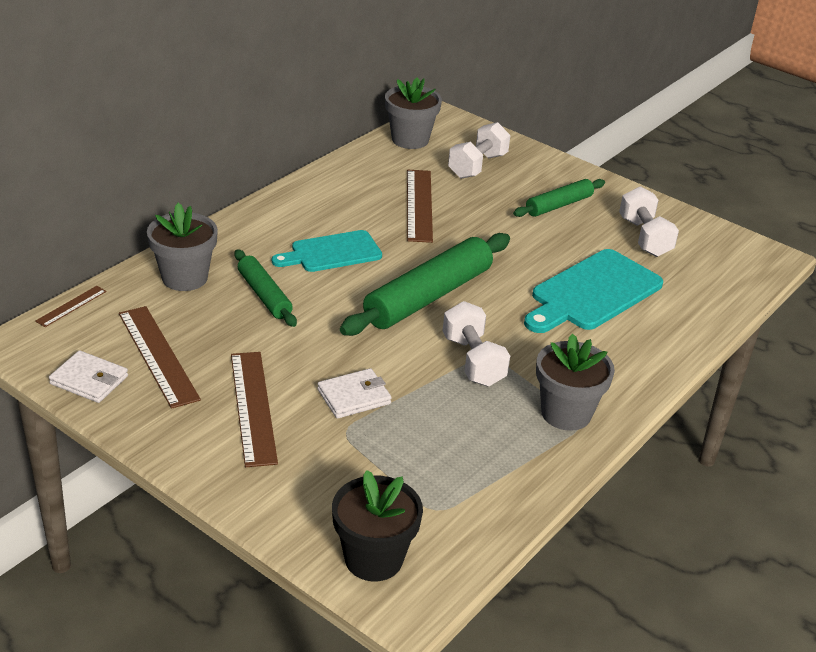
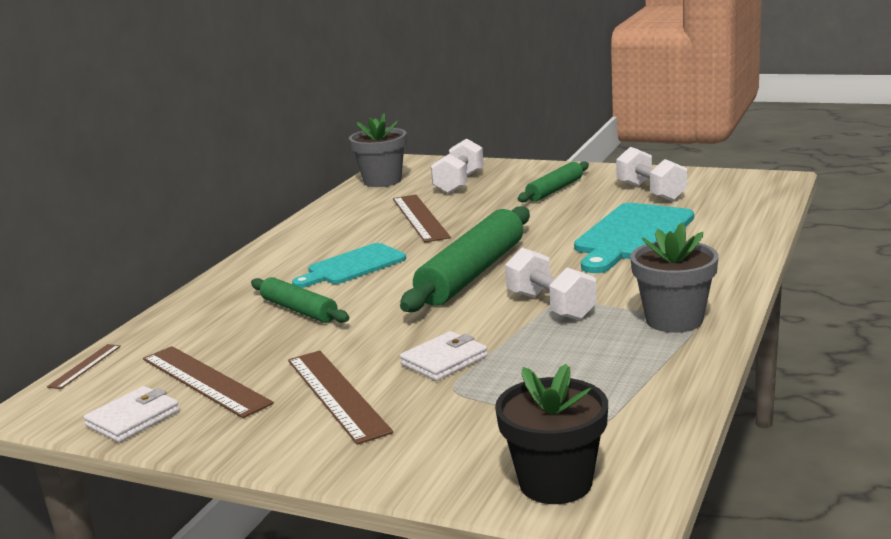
camera: 10 degrees left, 15 degrees down
(89, 380) = (133, 418): white wallet -> white wallet turned 60 degrees counterclockwise
(185, 278) = (204, 317): grey flower pot -> none

